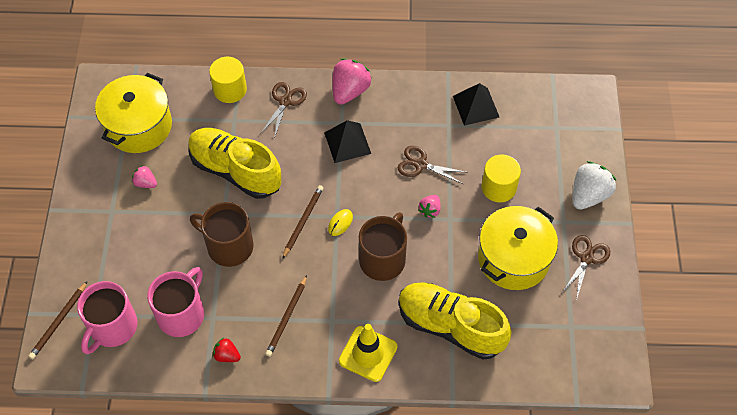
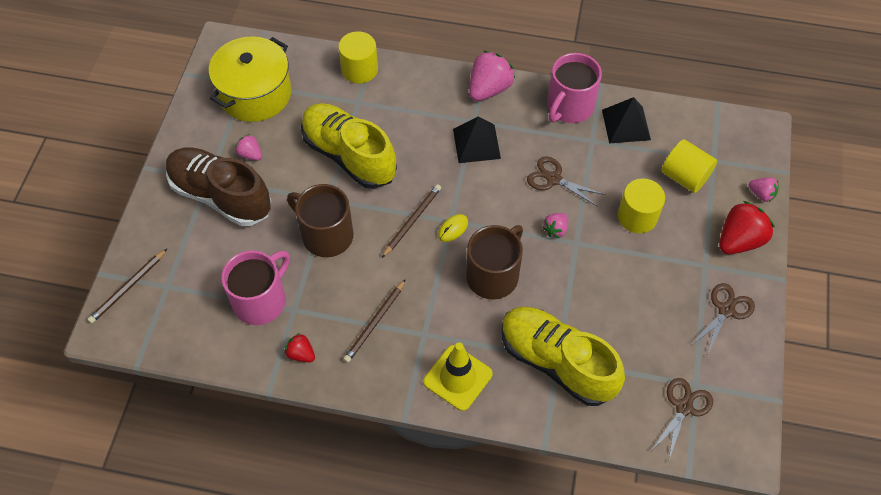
camera: 10 degrees right, 0 degrees up
(112, 327) = (183, 303): pink mug -> pink mug (569, 107)
(126, 225) = (221, 196): none -> brown shoe
(285, 101) = (417, 90): brown scissors -> brown scissors (683, 407)
(513, 259) = (641, 298): yellow pot -> none
(534, 146) = (684, 177): none -> yellow cylinder
(588, 195) = (739, 240): white strawberry -> red strawberry
(601, 152) = (761, 194): none -> pink strawberry

